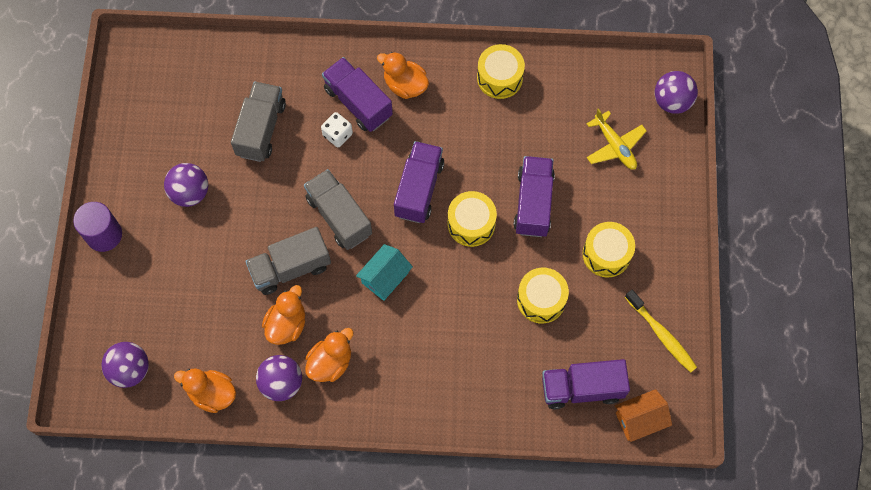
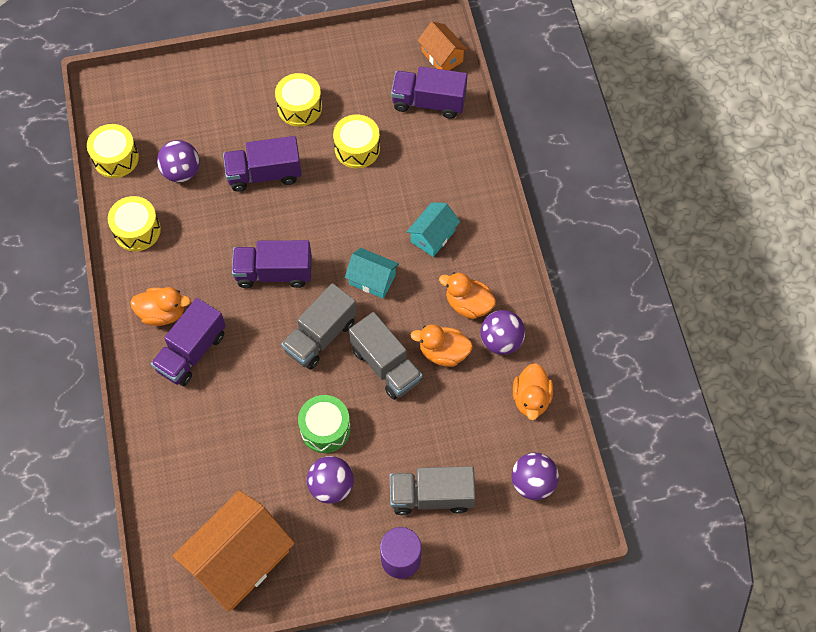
camera: 105 degrees left, 5 degrees down
(152, 105) = (239, 560): none -> orange house
(245, 200) = (325, 429): none -> green drum
(261, 129) = (243, 437): grey truck -> grey truck (431, 496)
(337, 134) = (232, 361): white dice -> none
(405, 85) = (162, 313): orange duck -> orange duck turned 105 degrees counterclockwise
(417, 349) = (433, 236): none -> turquoise house
(471, 224) = (298, 220): yellow drum -> yellow drum (115, 158)
(582, 388) = (428, 102): purple truck -> purple truck turned 120 degrees clockwise
(615, 146) = (190, 120): yellow plane -> none
(661, 334) = (363, 54): yellow toothbrush -> none
(672, 101) = (133, 84): purple ball -> purple ball (181, 172)

